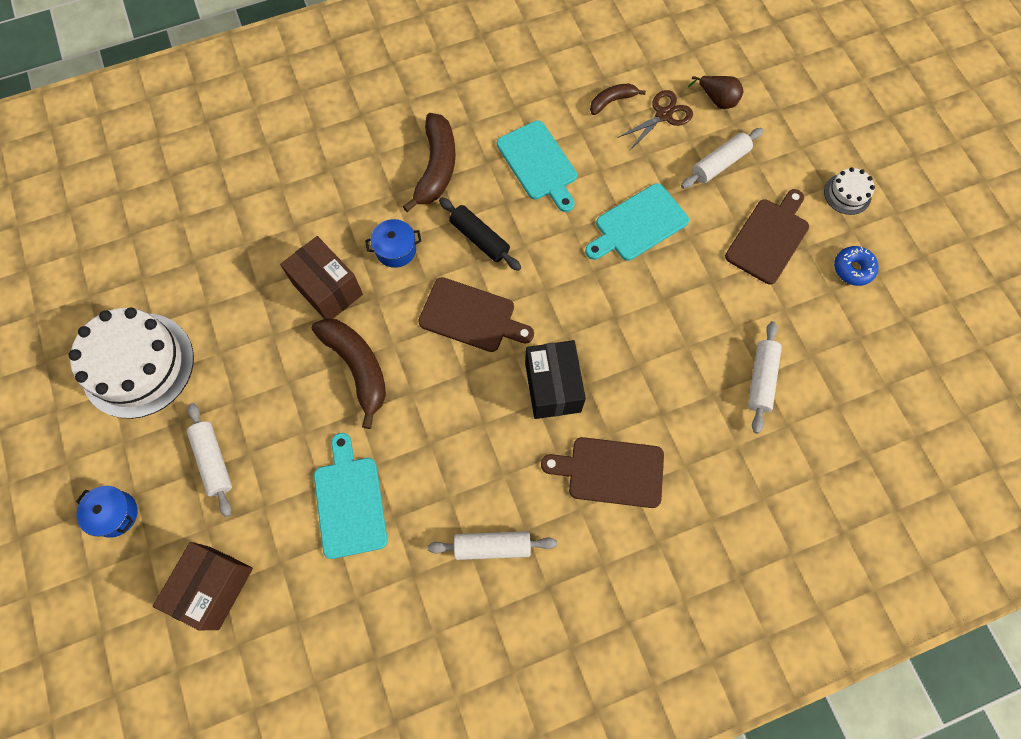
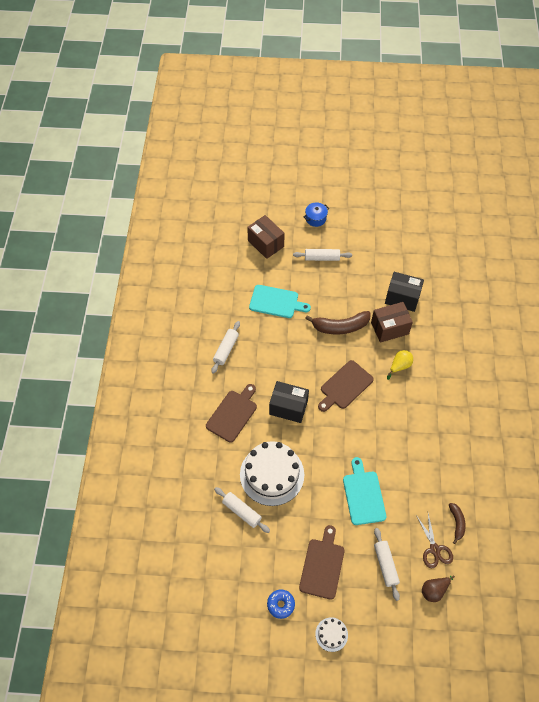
camera: 115 degrees right, 10 degrees down
(138, 365) = (383, 242): white cake -> white cake (272, 474)
(256, 291) = (402, 298): none -> black box
(396, 250) = (399, 366): blue pot -> yellow pear
(436, 168) = (444, 405): brown banana -> none
(479, 238) = (389, 408): black rolling pin -> none
(538, 164) = (426, 459): turquoise cutting board -> none
(769, 238) = (322, 566): brown cutting board -> brown cutting board turned 135 degrees counterclockwise

